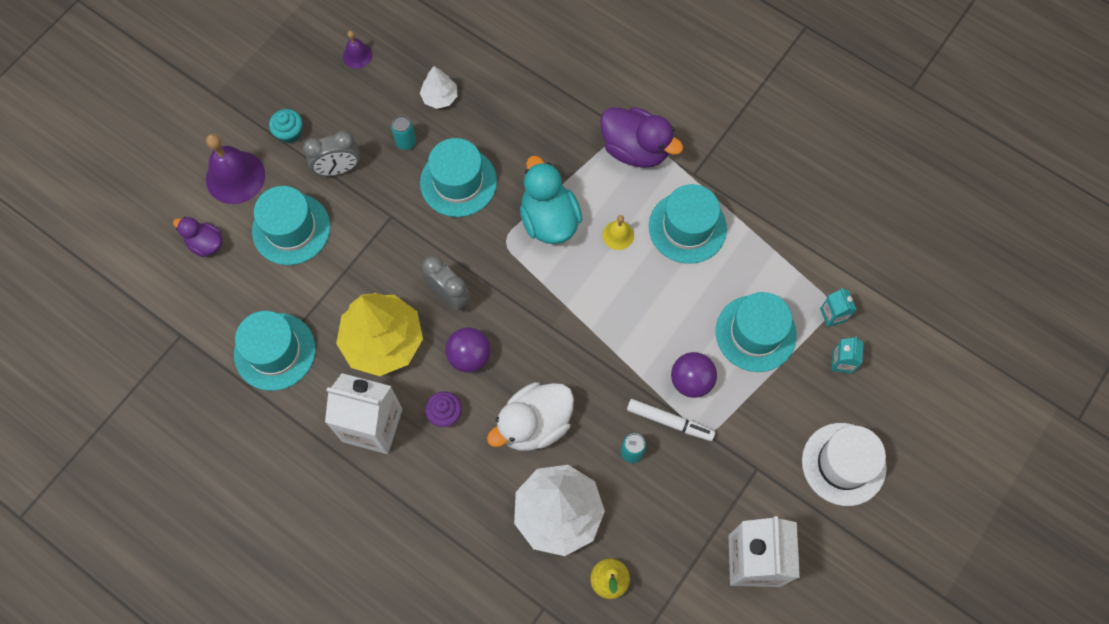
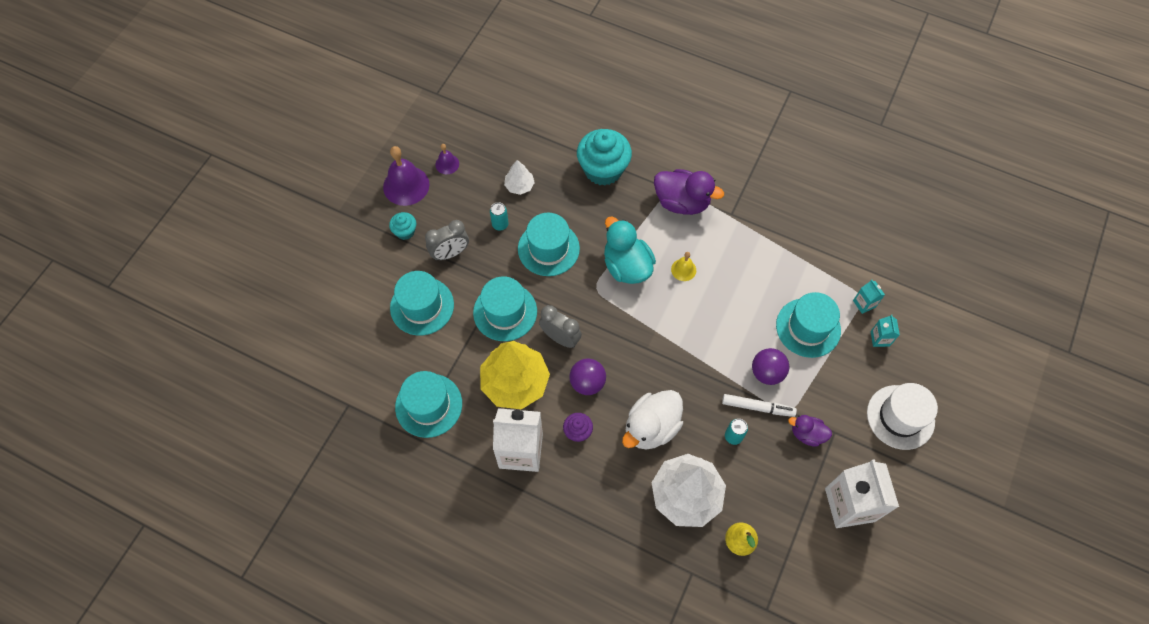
camera: 10 degrees left, 5 degrees down
(206, 244) = (354, 329): purple duck -> purple duck (807, 434)
(235, 177) = (368, 272): purple bell -> purple bell (406, 185)
(547, 92) = (603, 169): none -> turquoise cupcake
(687, 227) = (736, 255): turquoise hat -> turquoise hat (505, 312)

